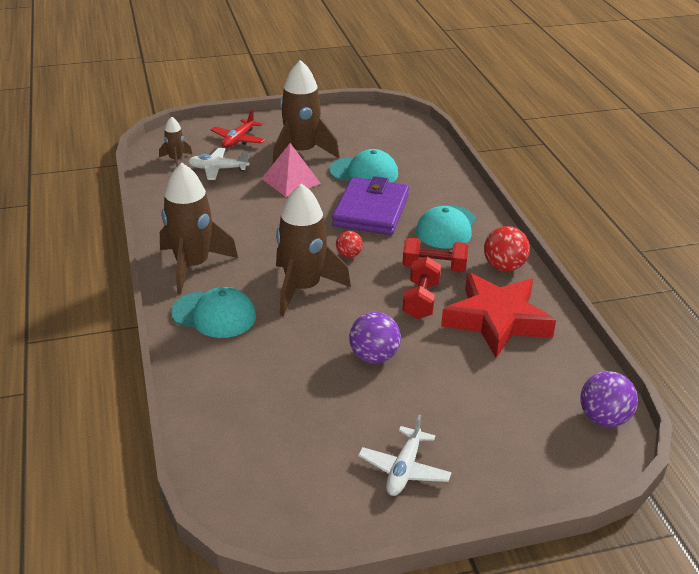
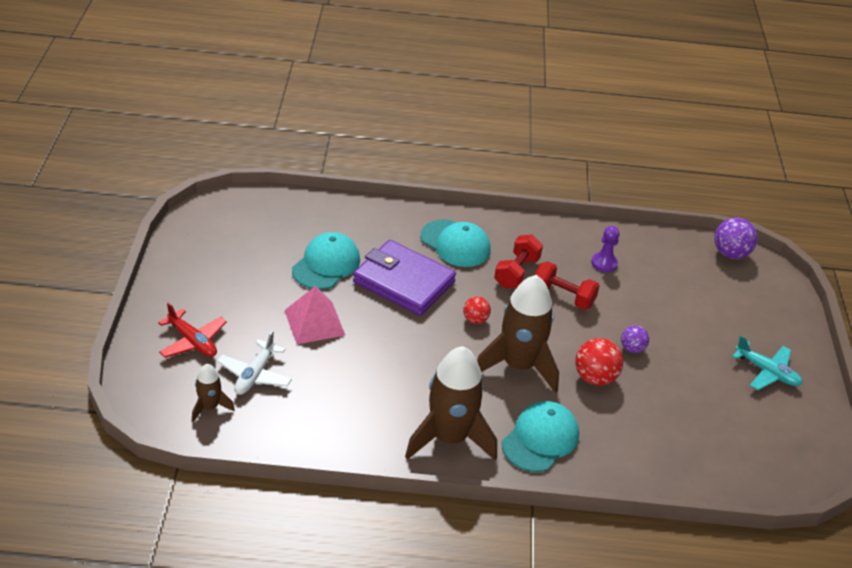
camera: 75 degrees left, 5 degrees up
(301, 152) = (256, 298): brown rocket -> none
(374, 357) = (632, 348): purple ball -> purple ball, size x0.61
(404, 469) = (767, 372): white plane -> turquoise plane
(496, 320) = (604, 263): red star -> purple pawn
(504, 267) = (531, 232): red ball -> red ball (595, 378)

